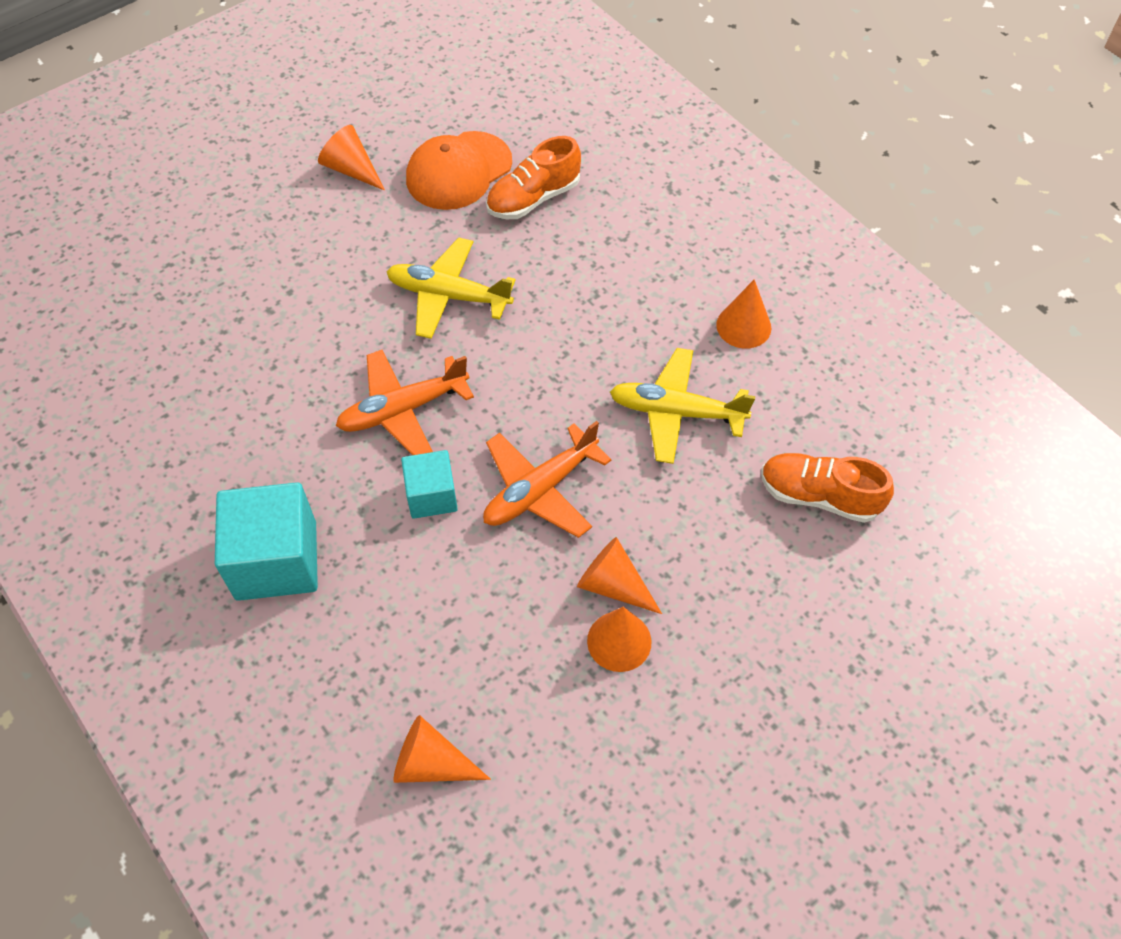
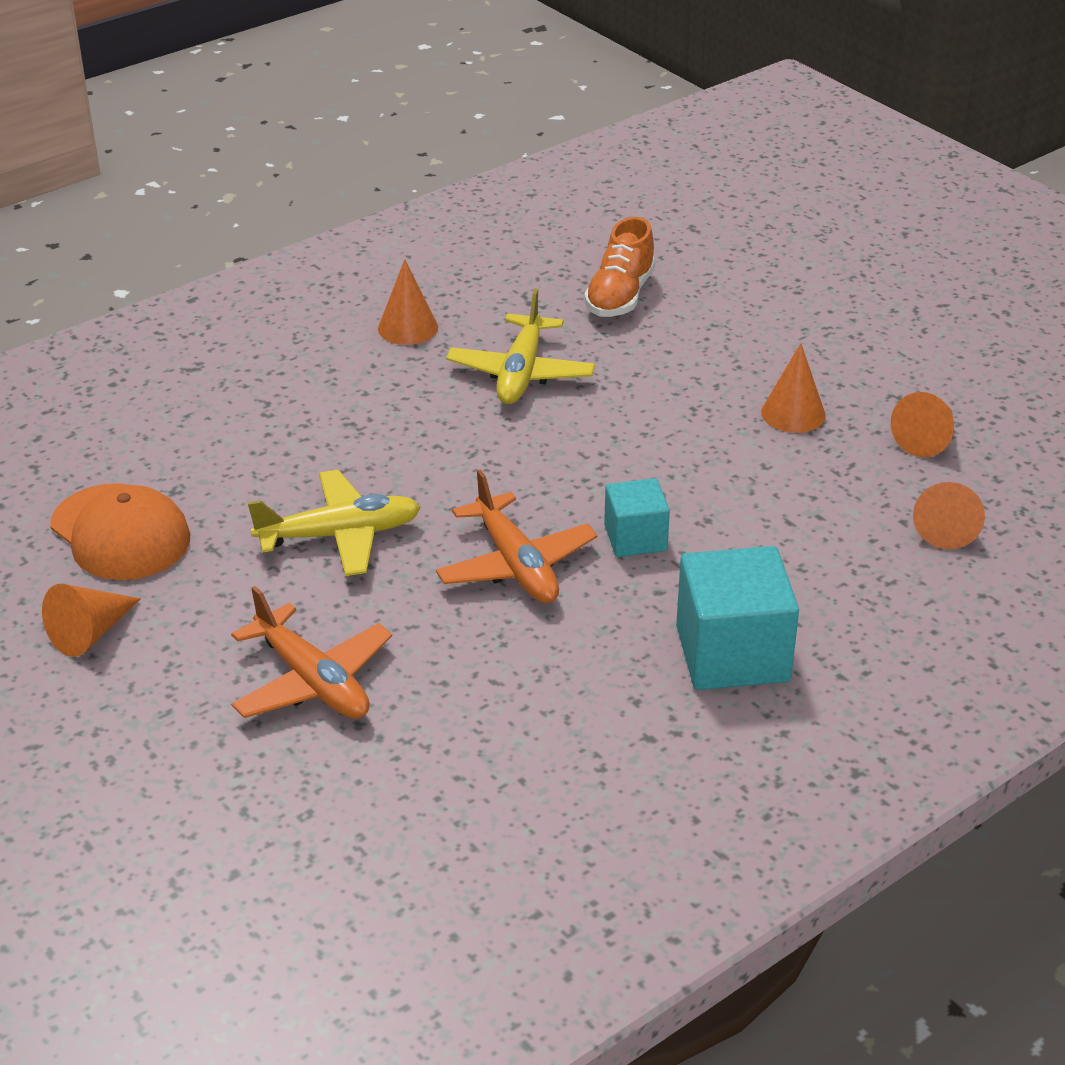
camera: 90 degrees left, 20 degrees down
(448, 296) = (340, 535): yellow plane -> yellow plane turned 120 degrees counterclockwise
(533, 198) = (186, 469): orange shoe -> none
(540, 490) = (623, 462): orange plane -> orange plane (313, 681)
(613, 585) = (732, 416): orange cone -> orange cone (927, 438)

